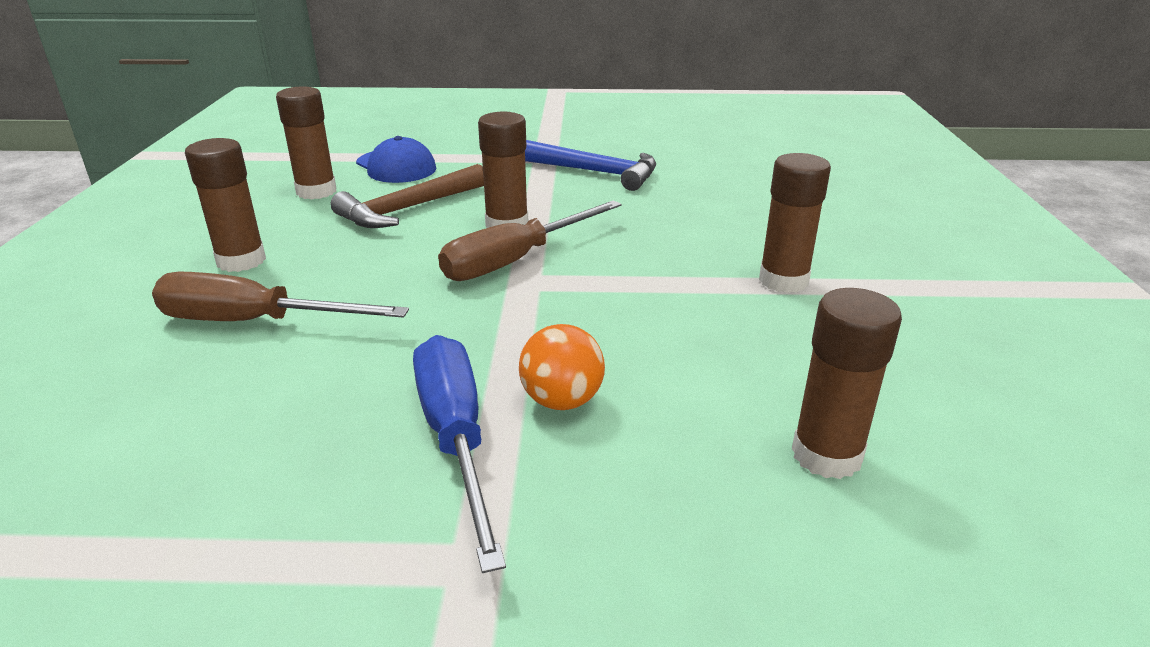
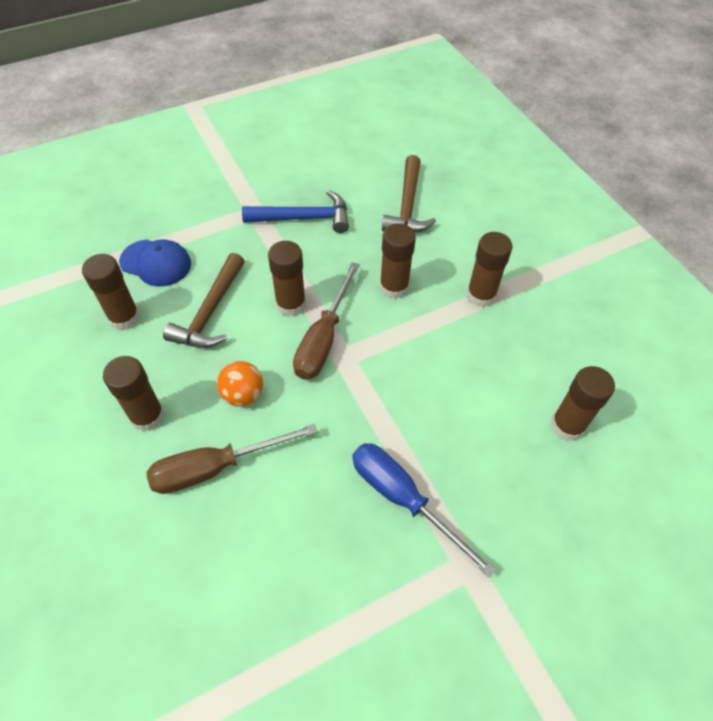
camera: 30 degrees left, 25 degrees up
(562, 401) = (433, 447): orange ball -> orange ball (243, 395)
(657, 244) = (394, 287): none -> brown glue stick
(742, 190) = (407, 206): none -> brown hammer

